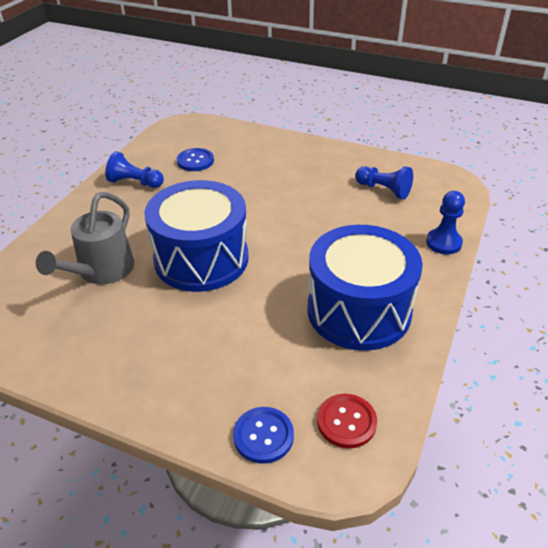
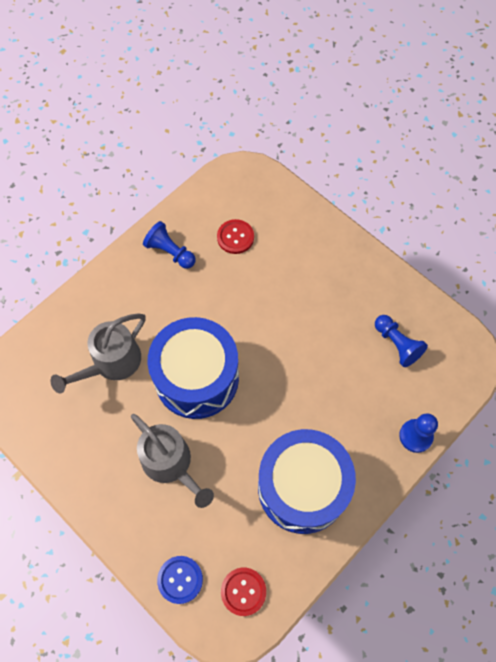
camera: 20 degrees right, 25 degrees up
(195, 161) = (235, 237): blue button -> red button
(204, 333) = (171, 464): none -> grey watering can

